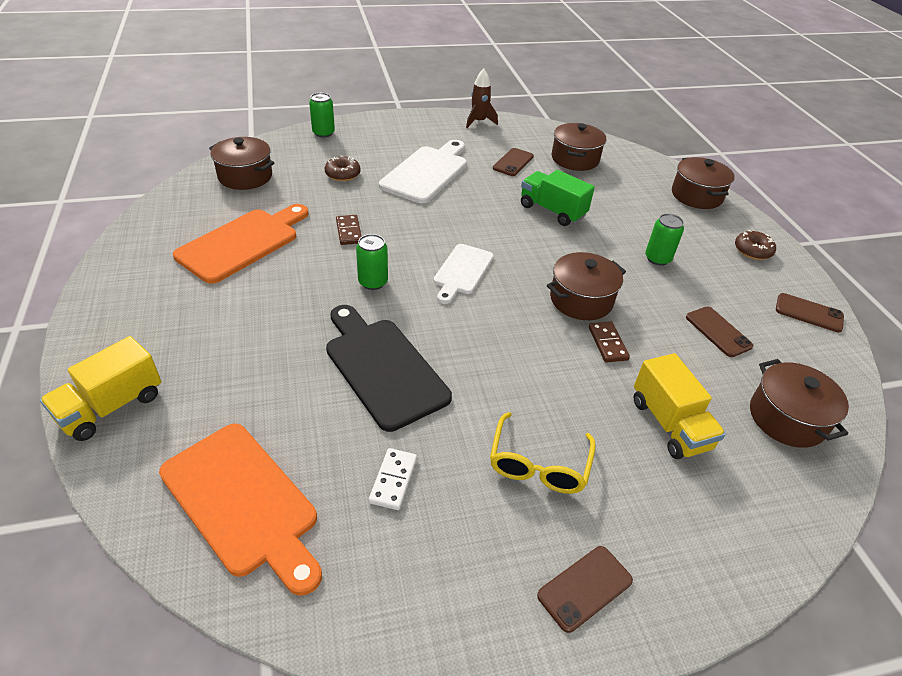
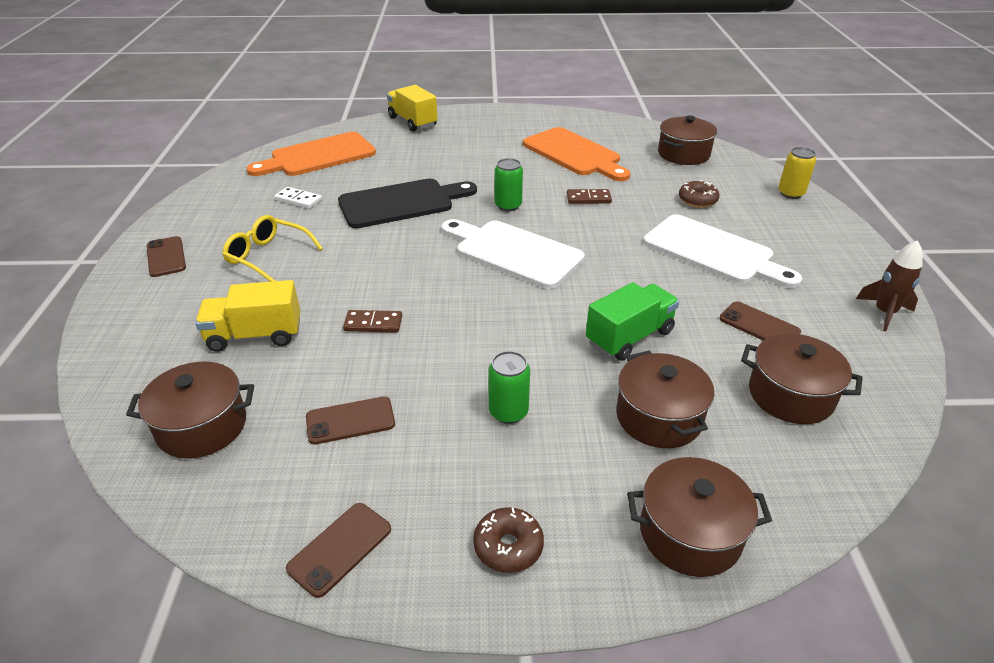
camera: 105 degrees right, 5 degrees down
(323, 133) = (791, 193): green can -> yellow can
(462, 271) = (513, 252): white cutting board -> white cutting board, size x1.59
(581, 300) = (446, 321): brown pot -> brown pot (659, 417)

